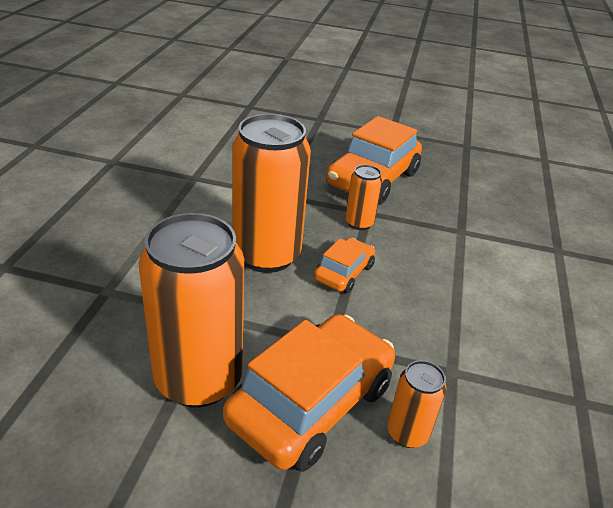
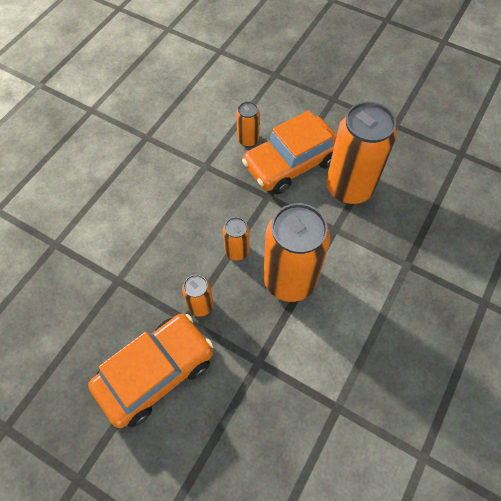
camera: 160 degrees left, 25 degrees up
(344, 273) = (237, 251): orange car -> orange can

